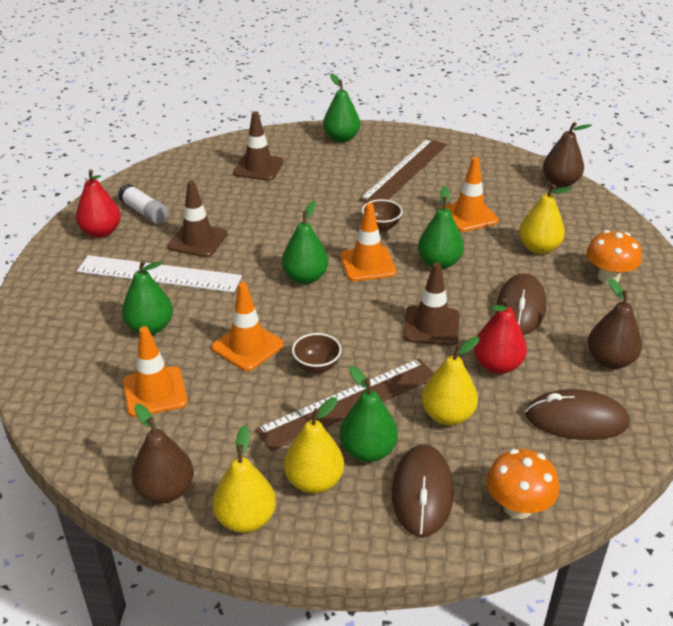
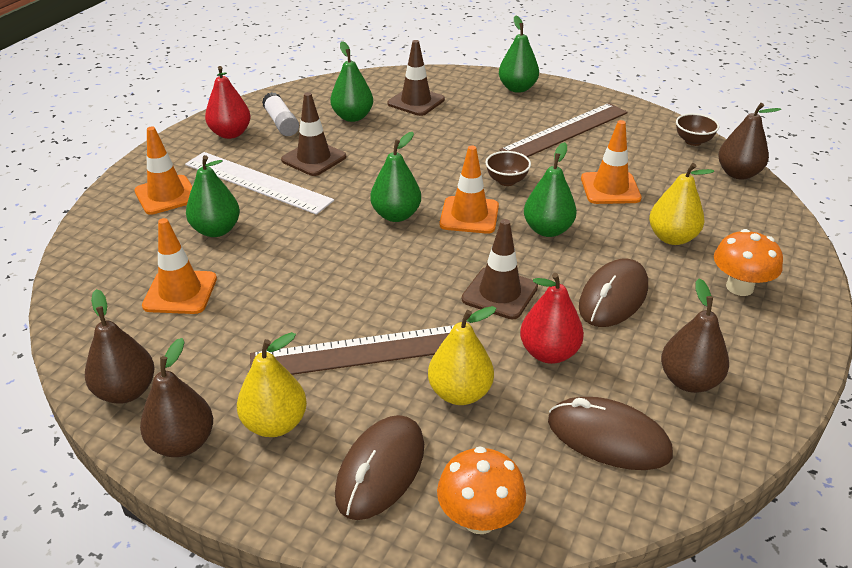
camera: 20 degrees right, 0 degrees up
(246, 519) = (182, 443): yellow pear -> brown pear
(247, 346) = (296, 270): orange traffic cone -> orange traffic cone (166, 195)
(317, 366) = (352, 306): brown bowl -> brown bowl (693, 141)
(368, 451) = (350, 408): green pear -> green pear (352, 117)

